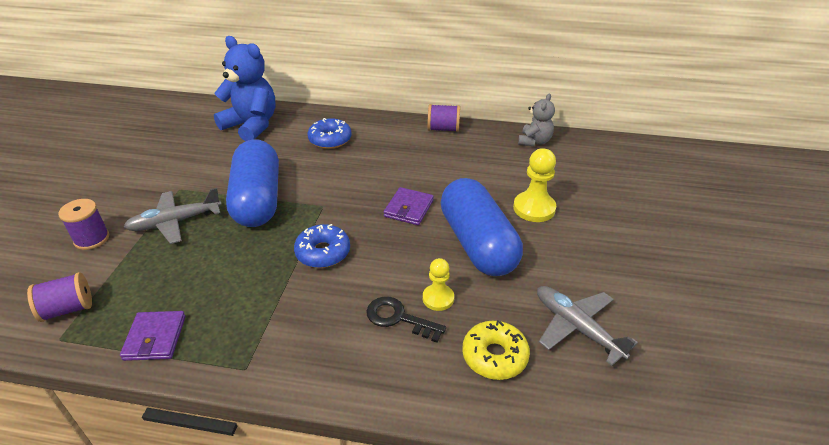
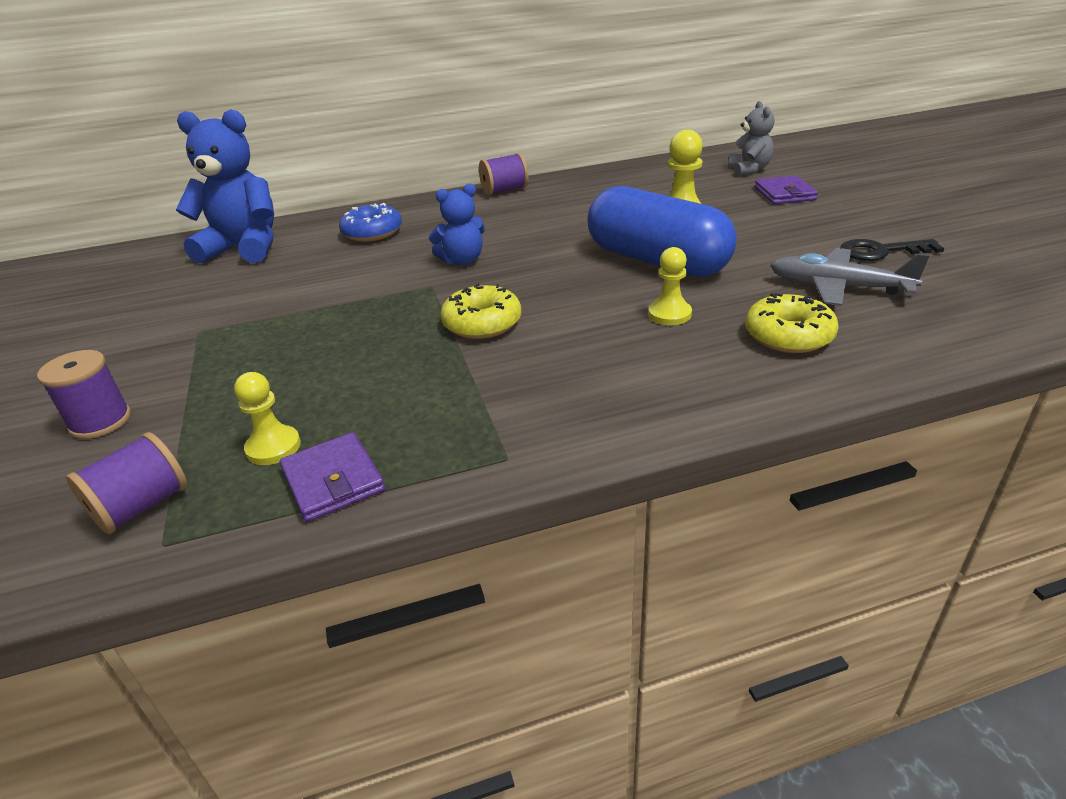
camera: 25 degrees left, 5 degrees down
(148, 298) = (273, 447): none -> yellow pawn
(175, 222) = (230, 362): grey plane -> none
(258, 200) = (334, 307): blue capsule -> none
(323, 252) = (482, 323): blue donut -> yellow donut
(359, 189) = (462, 260): none -> blue teddy bear
(399, 318) = (646, 344): black key -> black key (881, 251)
(409, 208) = (543, 258): purple wallet -> purple wallet (784, 194)
(534, 141) = (617, 175): grey teddy bear -> grey teddy bear (749, 170)

